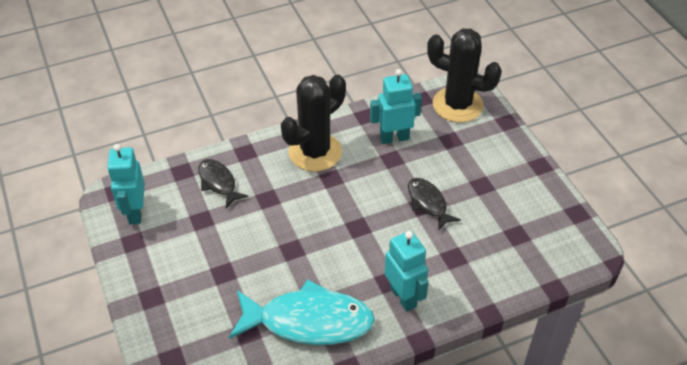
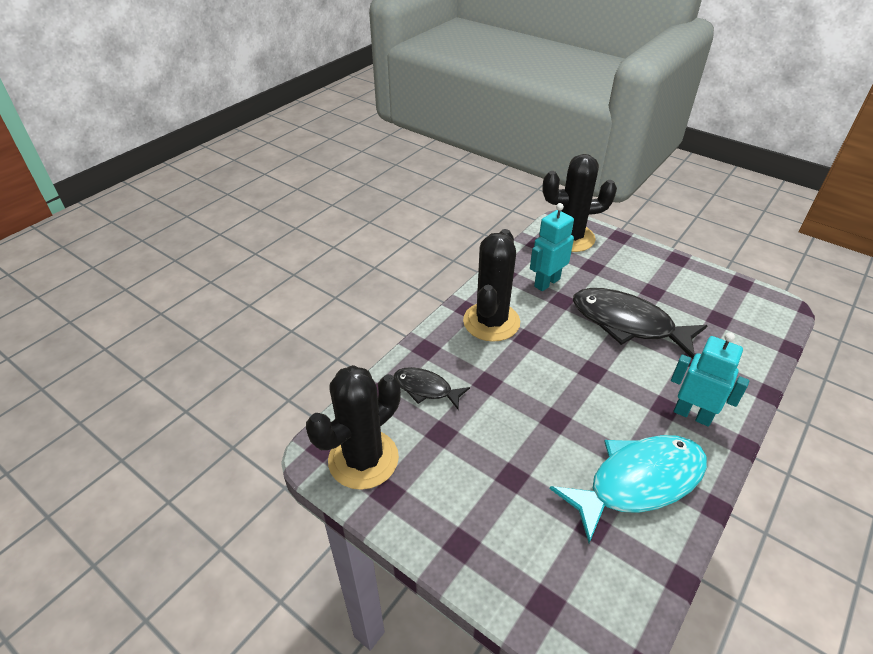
camera: 30 degrees left, 5 degrees down
(135, 212) = (363, 459): turquoise robot -> black cactus
(428, 203) = (627, 324): black fish -> black fish, size x1.87

